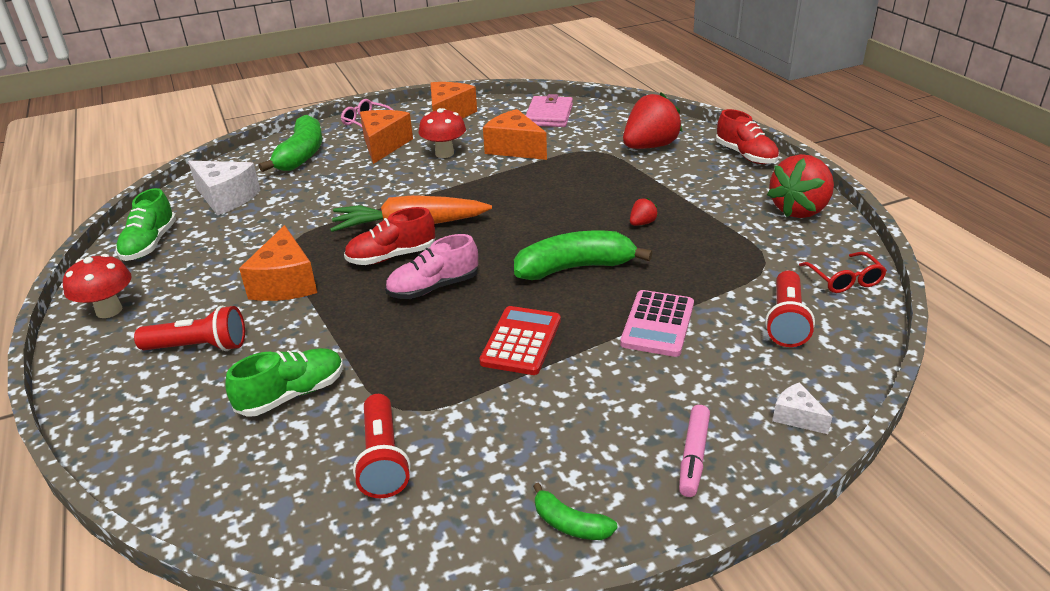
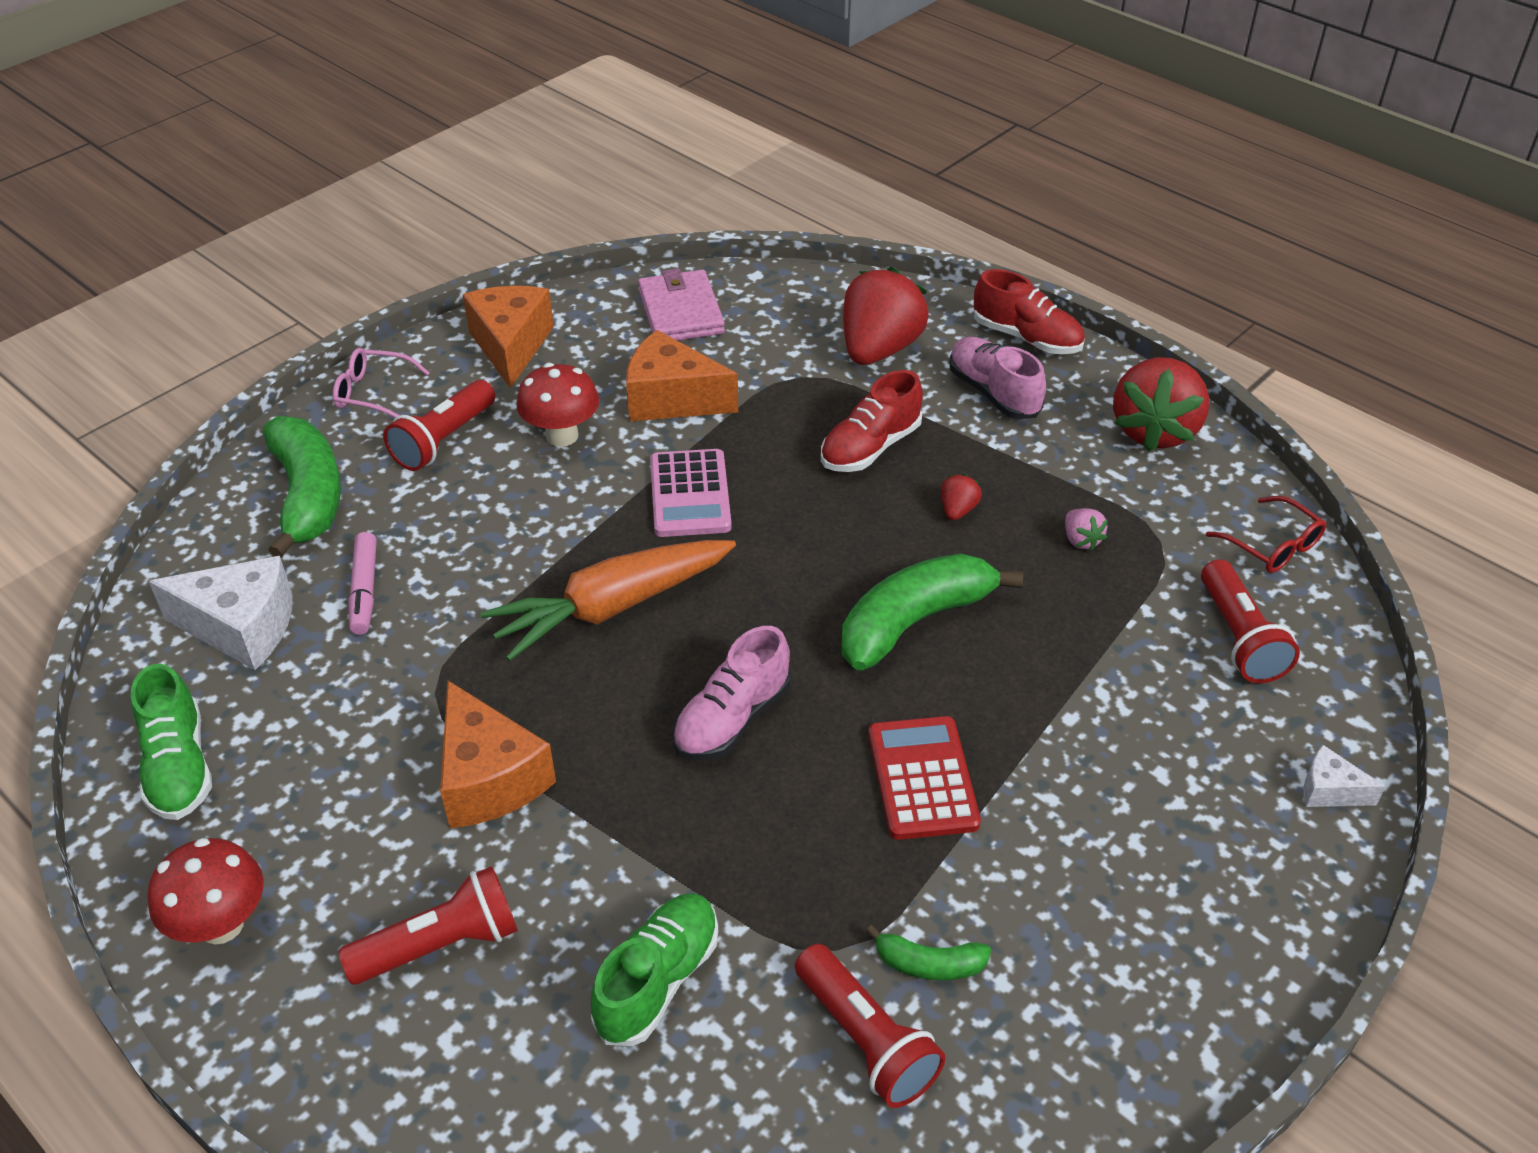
camera: 25 degrees left, 10 degrees up
(384, 145) = (443, 440): orange cheese -> red flashlight
(391, 256) = (625, 676): red shoe -> red shoe (870, 448)
(570, 524) = (1163, 1047): green banana -> green banana (929, 964)
(657, 324) = (1084, 692): pink calculator -> pink calculator (690, 494)
(693, 456) = (1246, 892): pink marker -> pink marker (365, 590)
(705, 176) = (993, 393): none -> pink shoe
(711, 251) = (1081, 540): none -> pink strawberry

